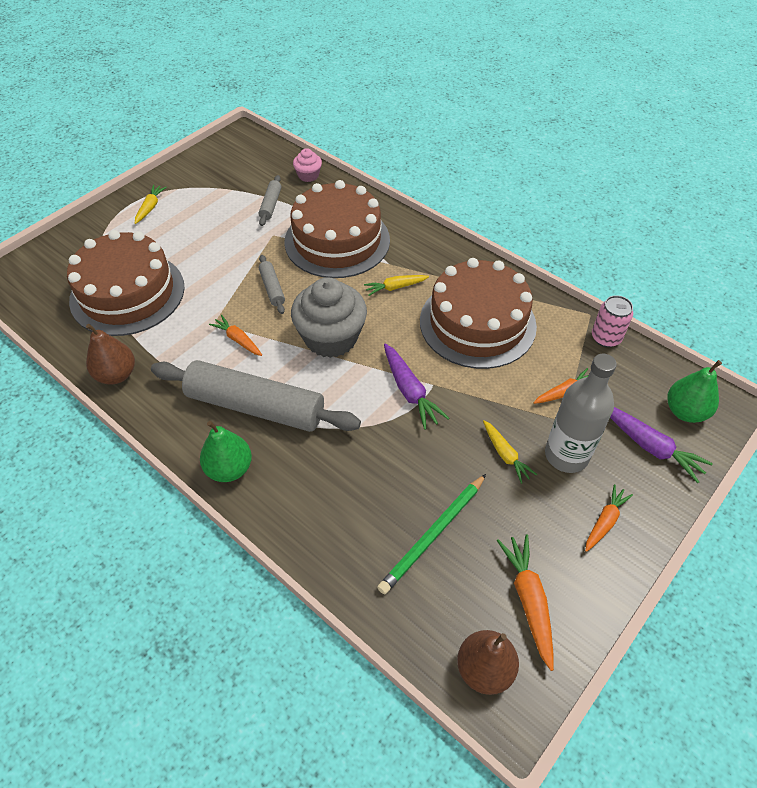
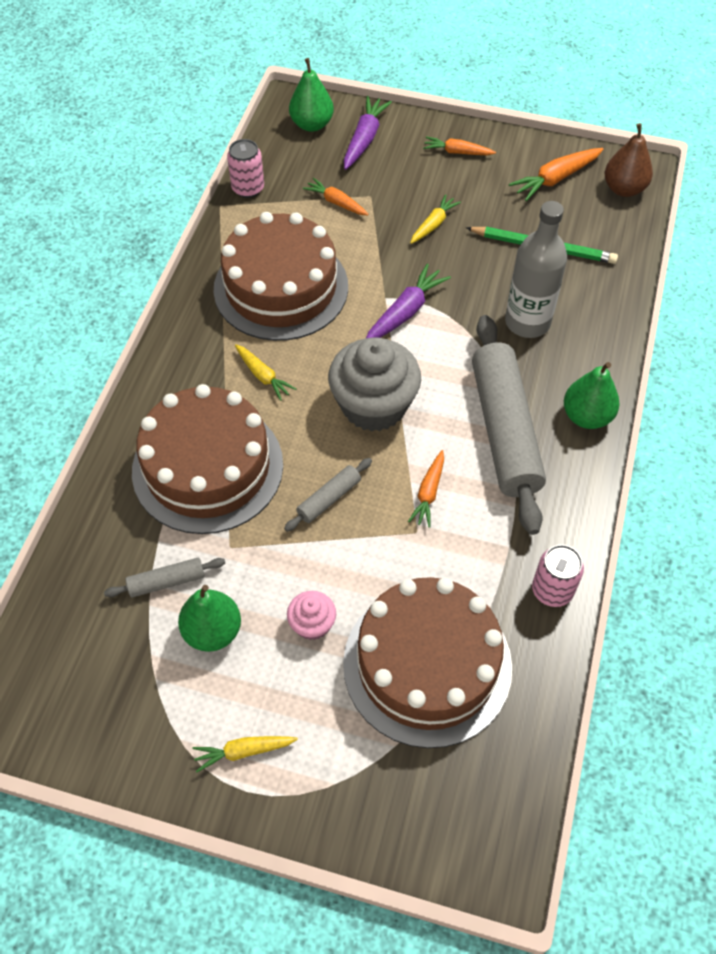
camera: 115 degrees left, 5 degrees up
(116, 375) = (552, 590): brown pear -> pink can
(225, 214) = (212, 631): none -> green pear
(308, 175) = (77, 565): pink cupcake -> pink cupcake (312, 624)
(566, 455) = (407, 186): grey bottle -> grey bottle (527, 322)

